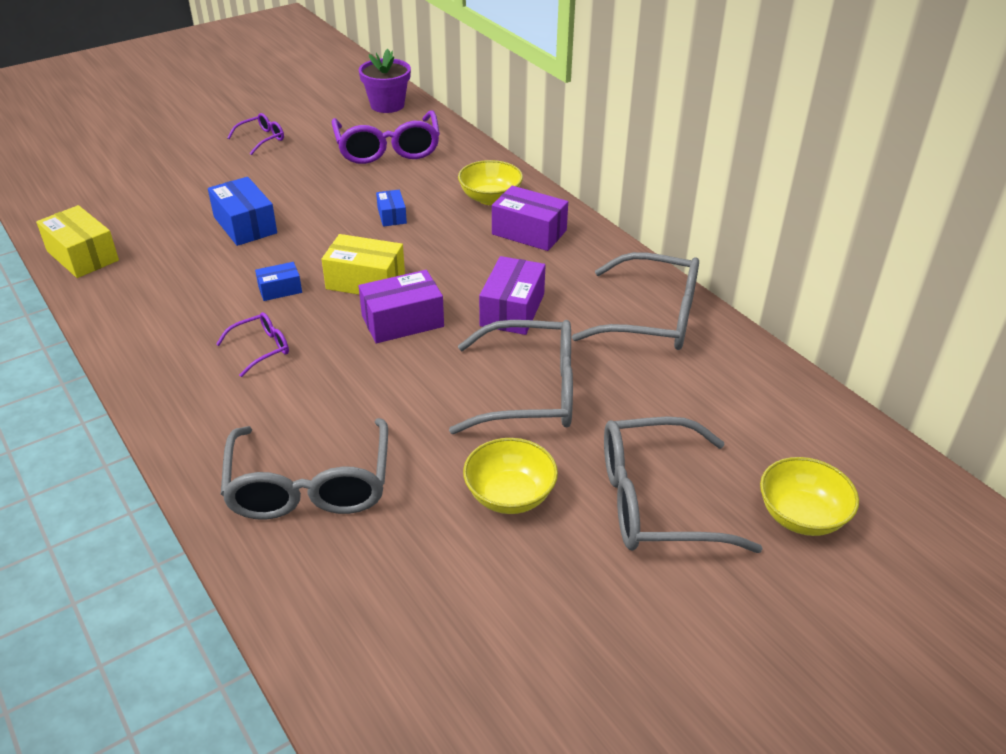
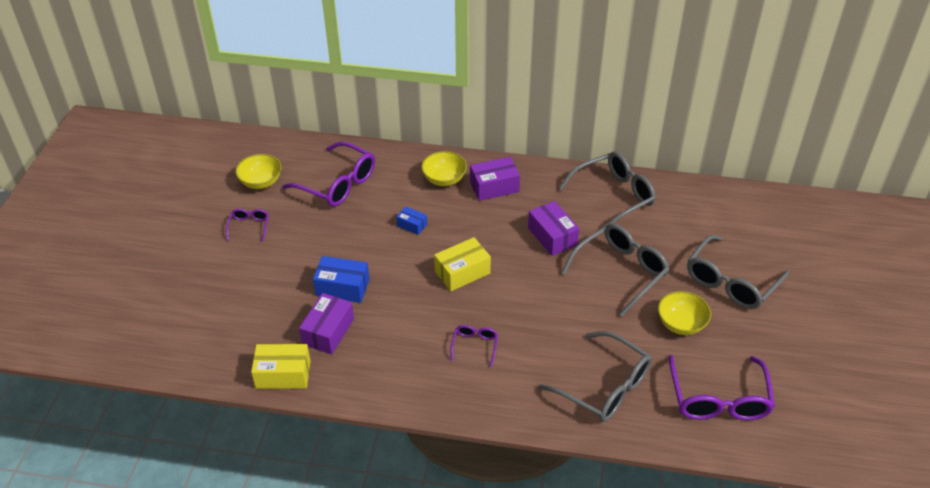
camera: 45 degrees left, 5 degrees up
(280, 289) = (428, 309): blue box -> none
(387, 105) = (285, 153): purple flower pot -> none
(402, 321) = (514, 280): purple box -> purple box (328, 331)
(411, 613) = (718, 399): none -> purple glasses
(801, 516) = (780, 247): yellow bowl -> yellow bowl (261, 182)

